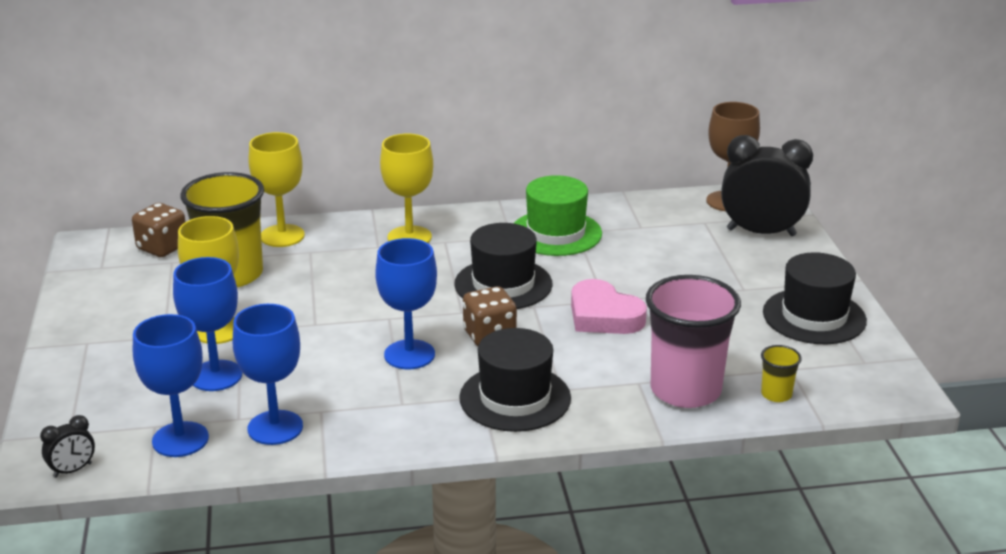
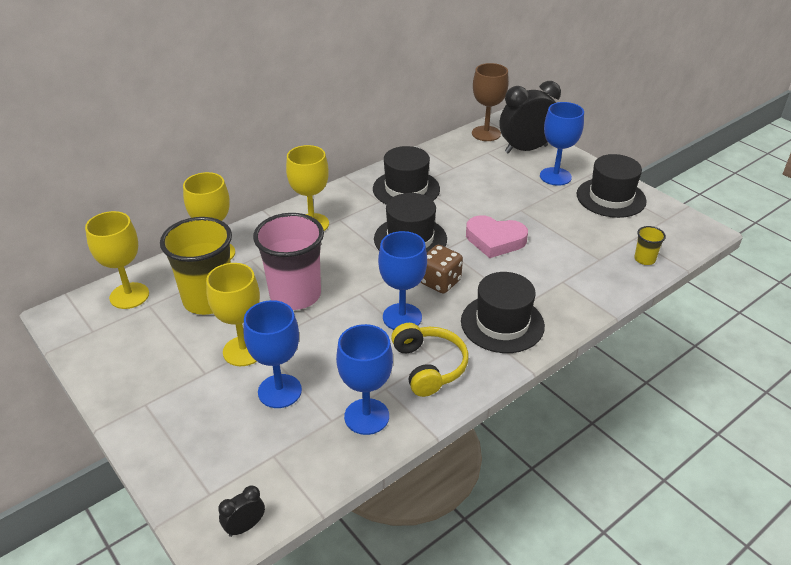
camera: 30 degrees left, 10 degrees up
(72, 470) = (245, 527): black clock -> black clock turned 150 degrees counterclockwise
(162, 248) = (129, 296): brown dice -> yellow goblet
(180, 439) = (305, 458): blue goblet -> blue goblet (555, 176)
(387, 408) = (429, 366): none -> yellow headphones
(556, 233) = (406, 189): green hat -> black hat
(685, 390) = (594, 276): pink cup -> pink cup (295, 295)

